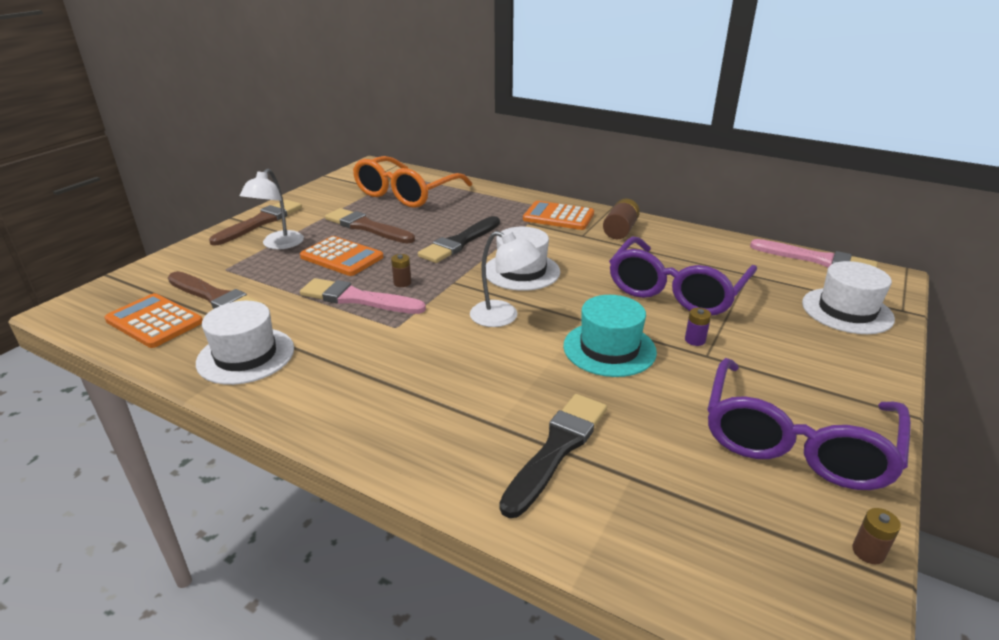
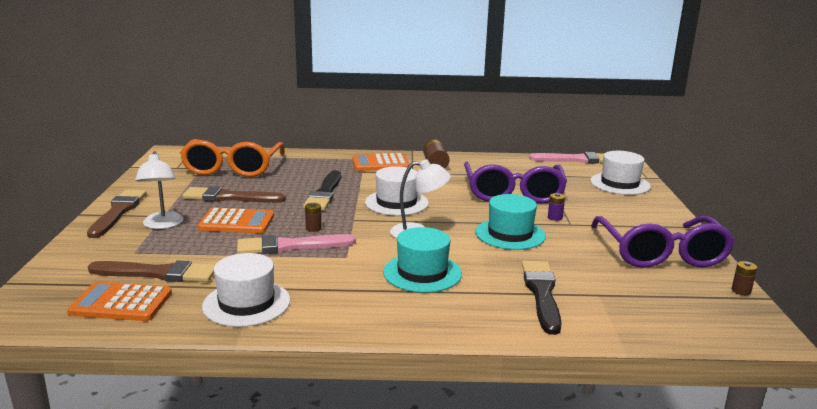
camera: 30 degrees left, 10 degrees down
(449, 372) = (422, 273): none -> turquoise hat

